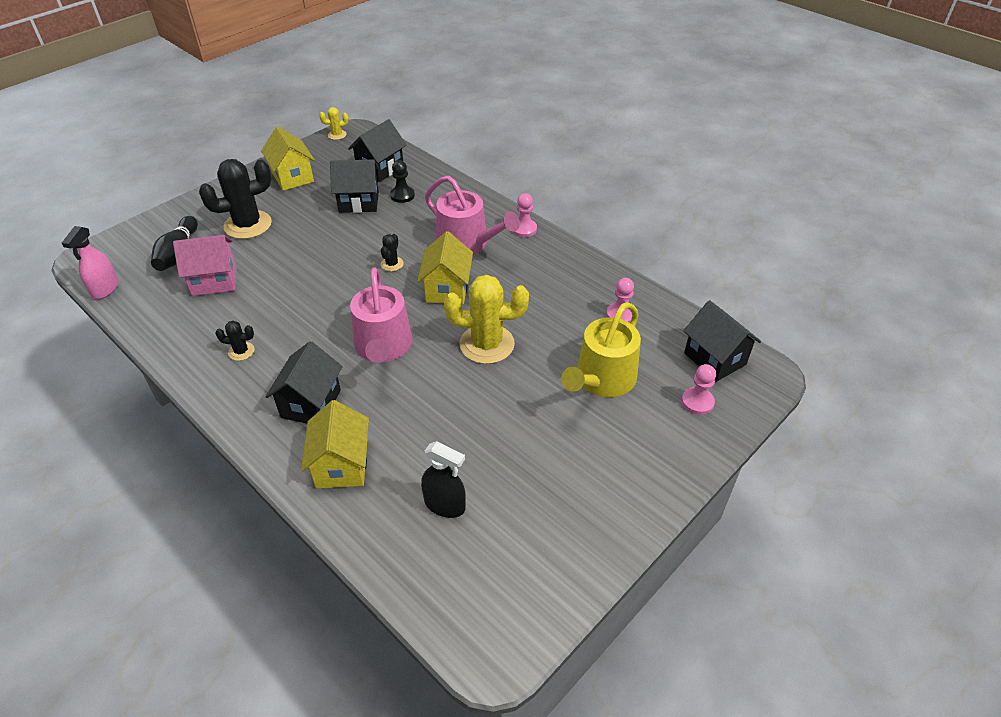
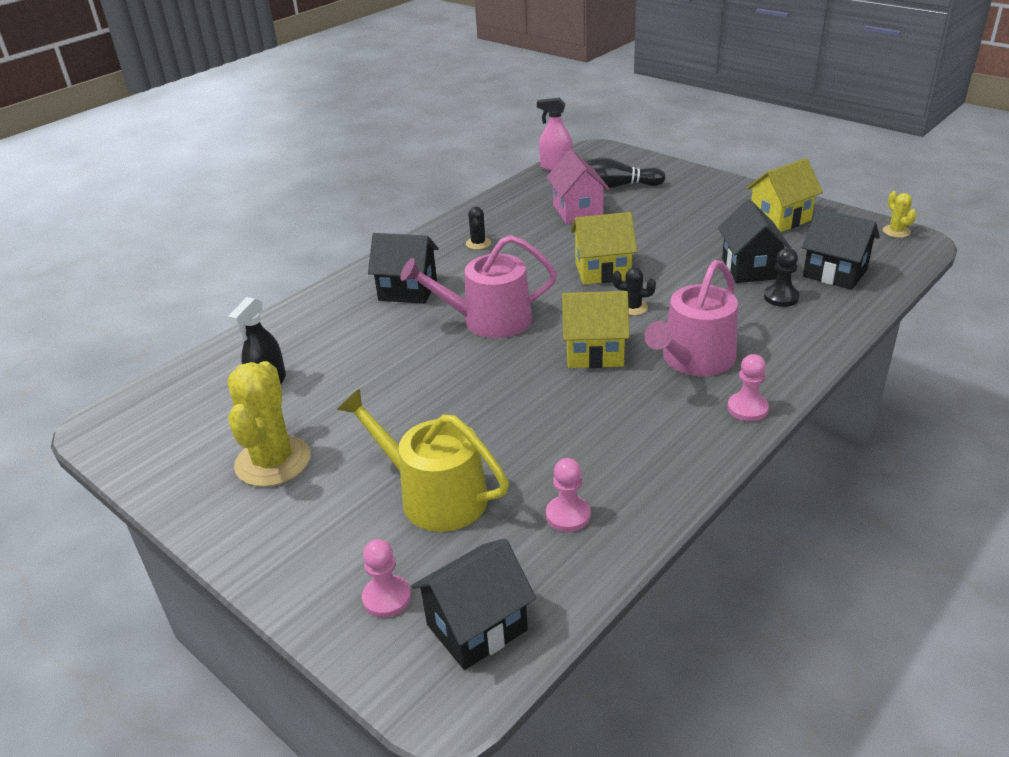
camera: 90 degrees right, 10 degrees down
(248, 225) = (675, 210): black cactus -> none
(341, 465) = (329, 318): yellow house -> yellow house (602, 271)
(487, 344) = (497, 392): yellow cactus -> yellow cactus (273, 461)

